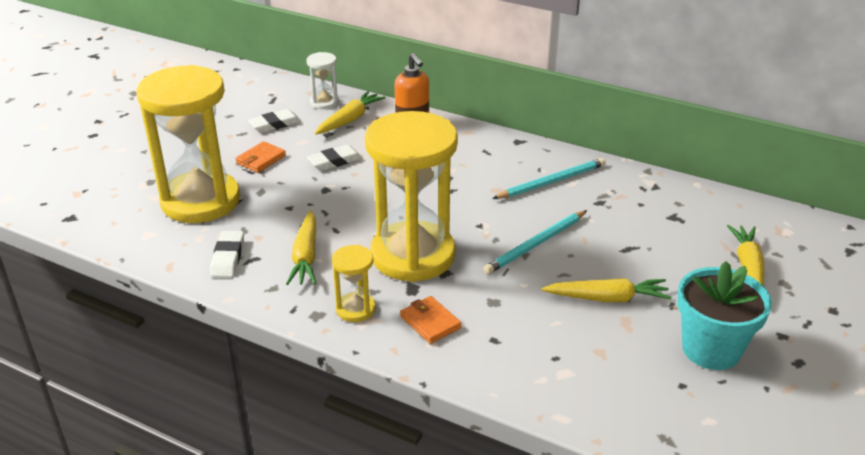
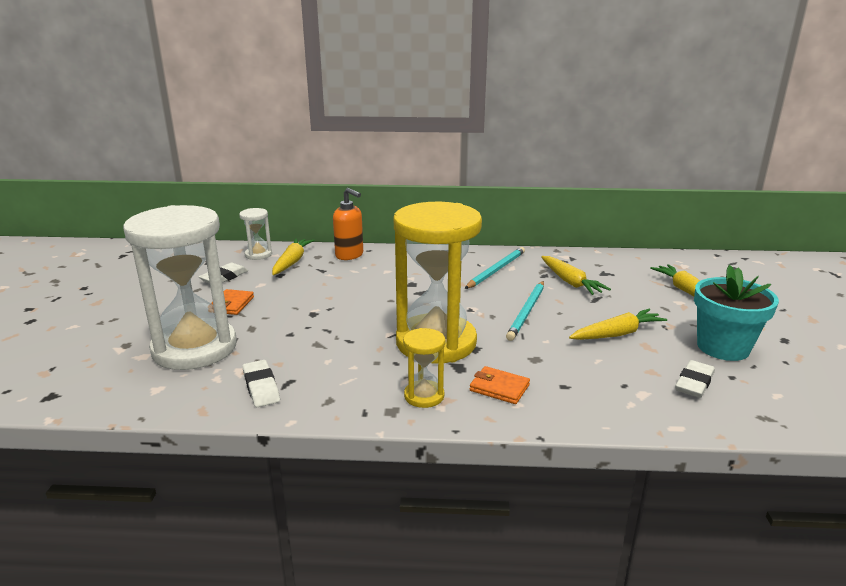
camera: 25 degrees left, 10 degrees down
(201, 201) = (194, 348): yellow hourglass -> white hourglass
(306, 256) = (339, 367): yellow carrot -> yellow carrot (570, 282)
(335, 161) = (304, 292): white eraser -> white eraser (694, 383)

